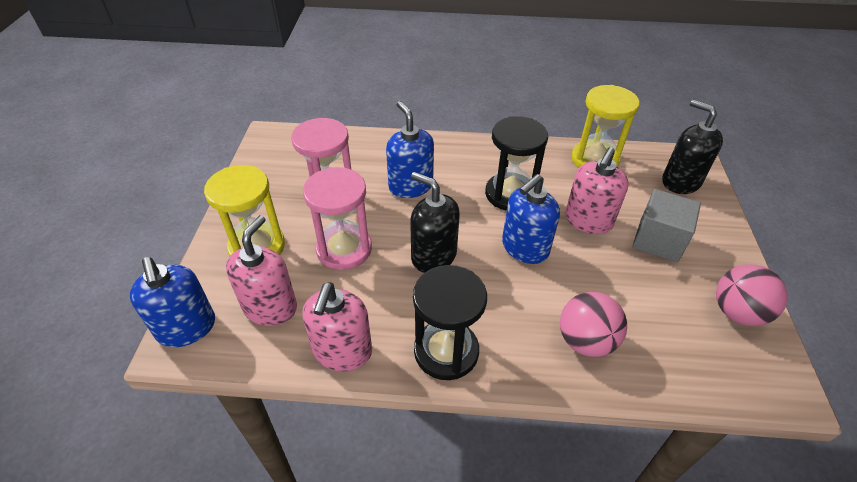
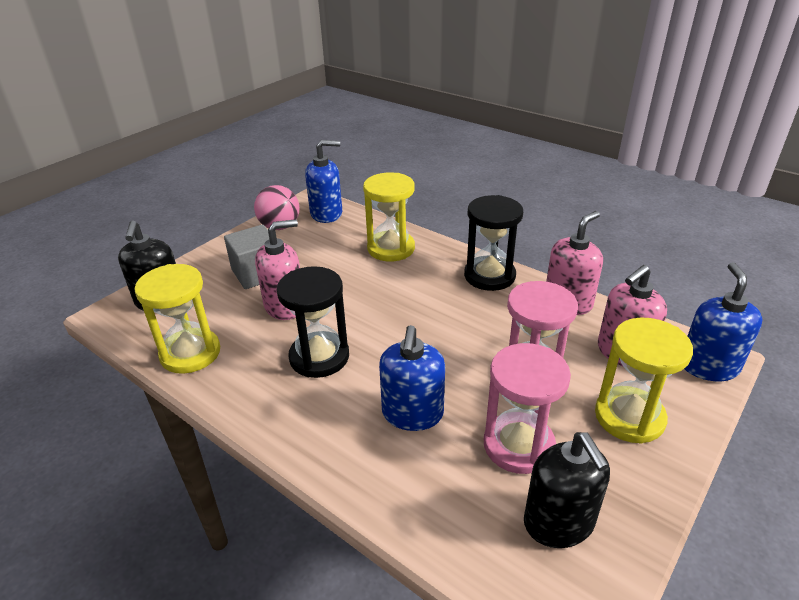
camera: 145 degrees left, 10 degrees down
(433, 256) = (448, 334): black soap dispenser -> black soap dispenser (559, 523)
(524, 248) = (364, 309): blue soap dispenser -> blue soap dispenser (326, 214)
(585, 341) = (391, 248): pink ball -> yellow hourglass

